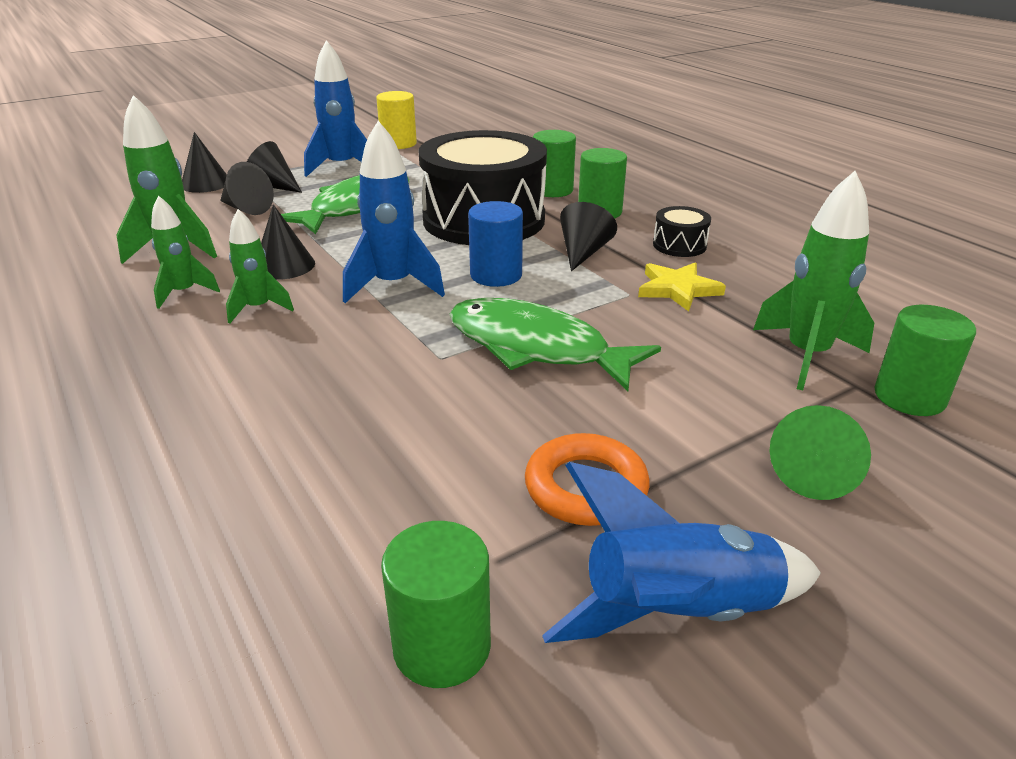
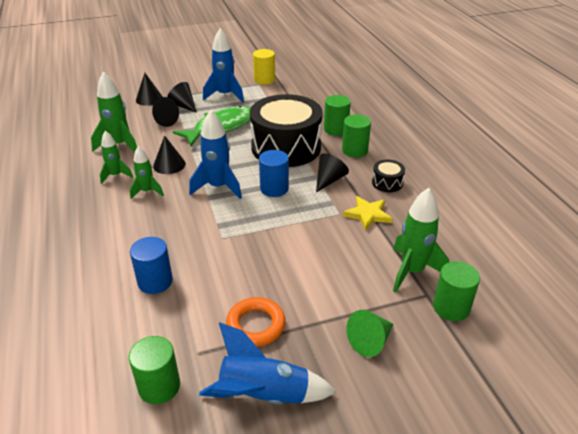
camera: 15 degrees right, 5 degrees up
(340, 448) = (155, 281): none -> blue cylinder
(536, 348) = (272, 240): green fish -> none

